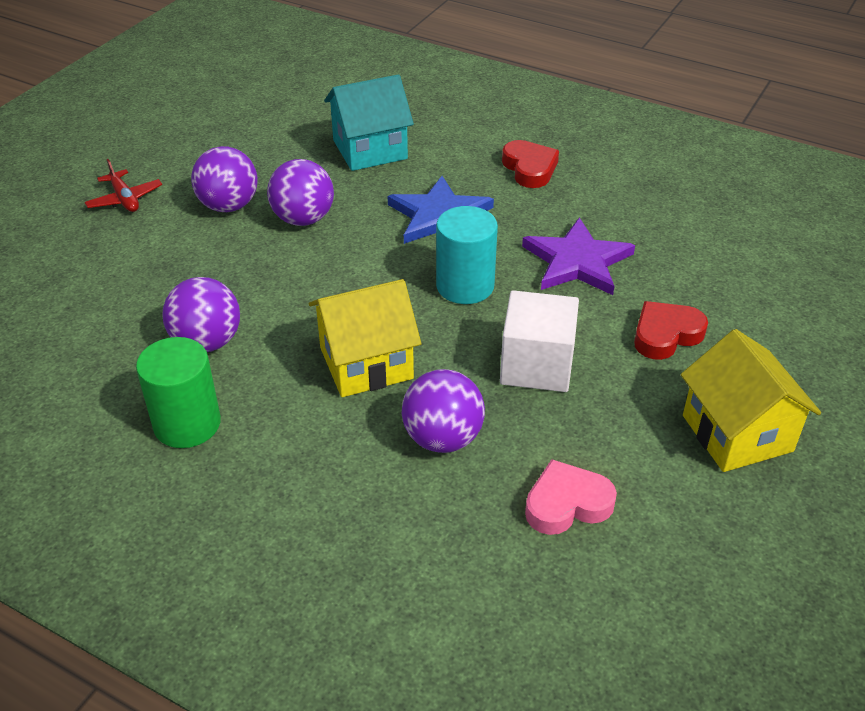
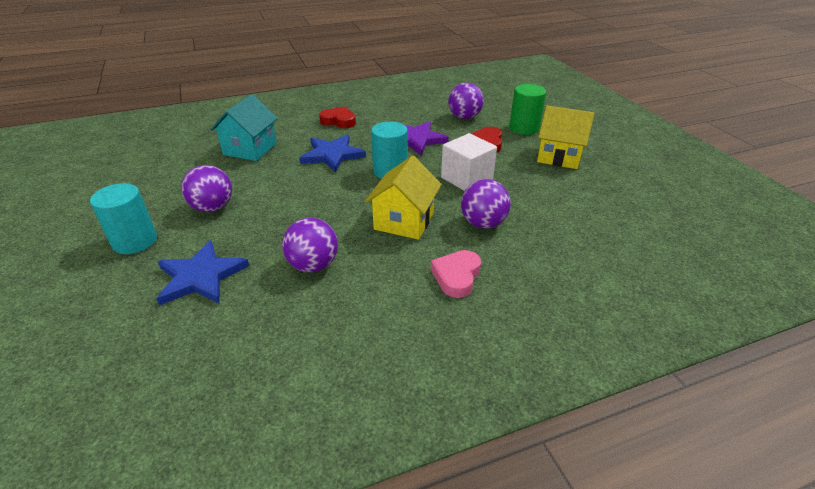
camera: 50 degrees left, 5 degrees down
(115, 278) = (201, 276): none -> blue star
(125, 199) = (135, 241): red plane -> turquoise cylinder
(187, 424) = (370, 302): green cylinder -> green cylinder (524, 128)
(303, 219) = (267, 190): purple ball -> purple ball (464, 117)
(567, 504) = (559, 211): pink heart -> pink heart (456, 276)

